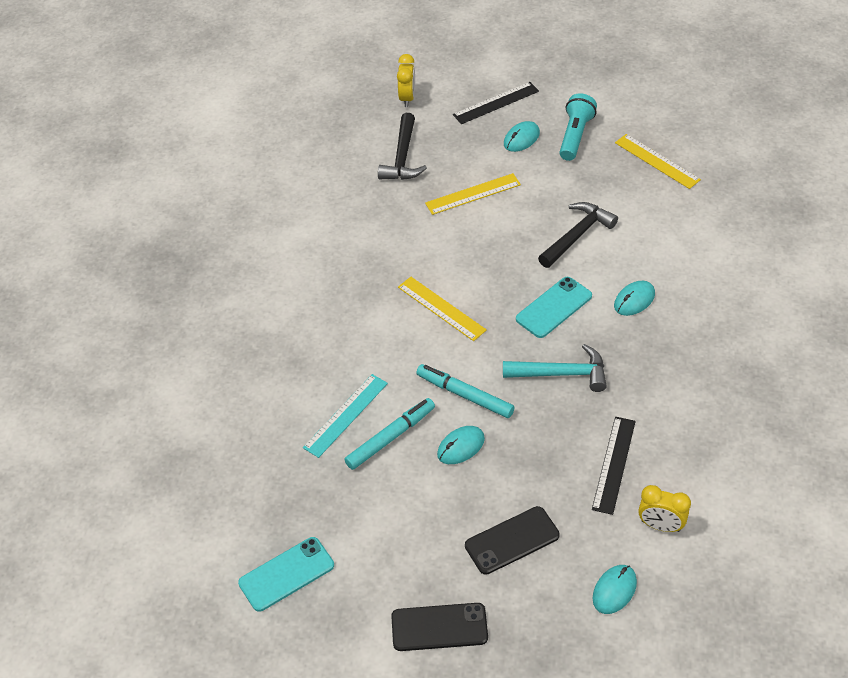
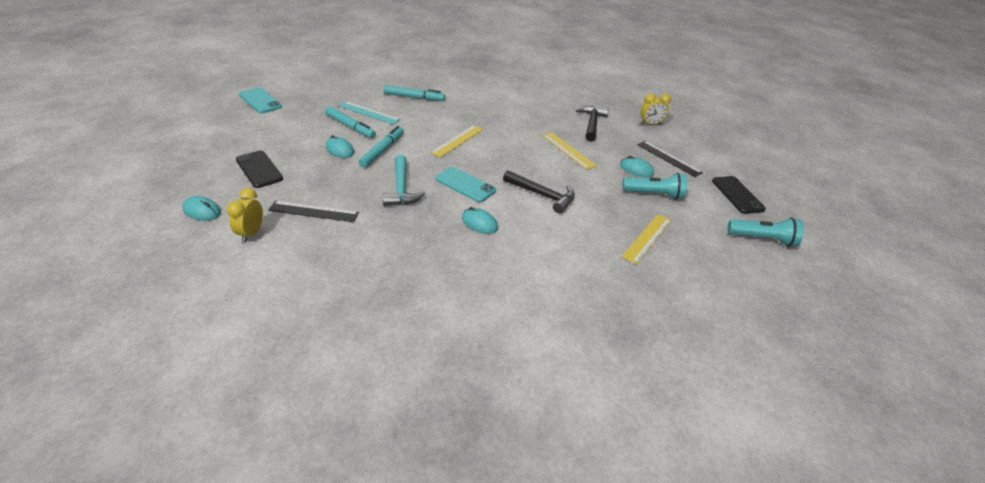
camera: 75 degrees right, 10 degrees down
(297, 356) = (414, 97): none -> turquoise marker
(402, 157) = (592, 124): black hammer -> black hammer turned 105 degrees clockwise
(439, 627) = (204, 145): black phone -> black phone (737, 195)
(655, 74) = (762, 239): none -> turquoise flashlight

